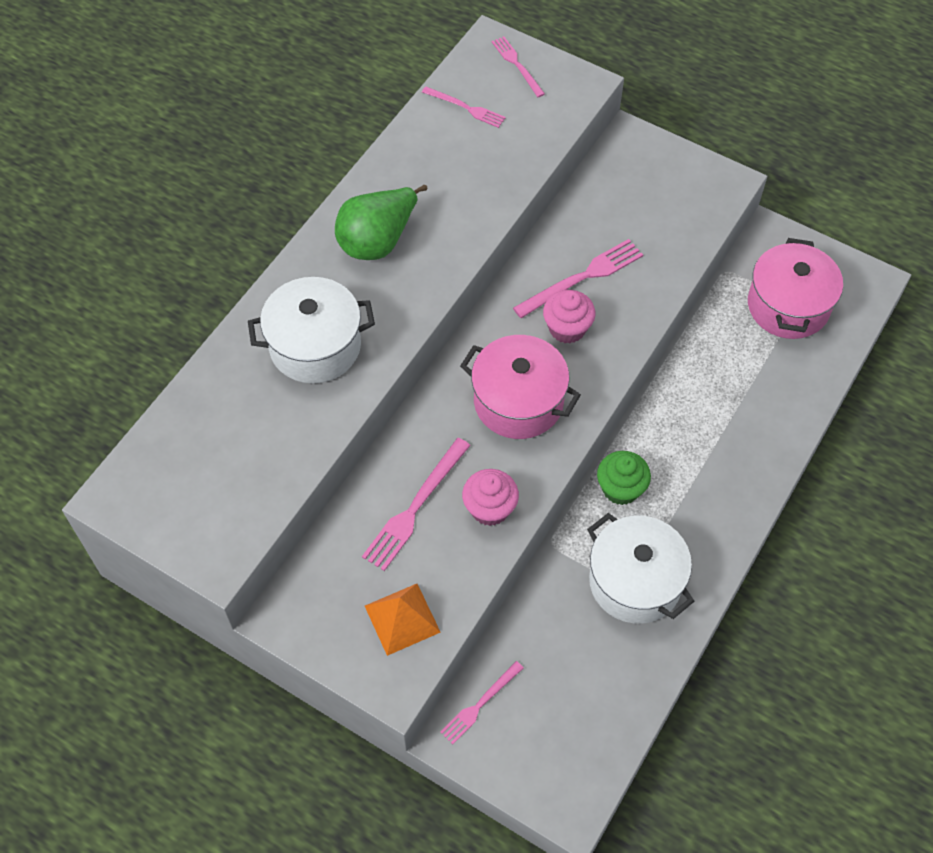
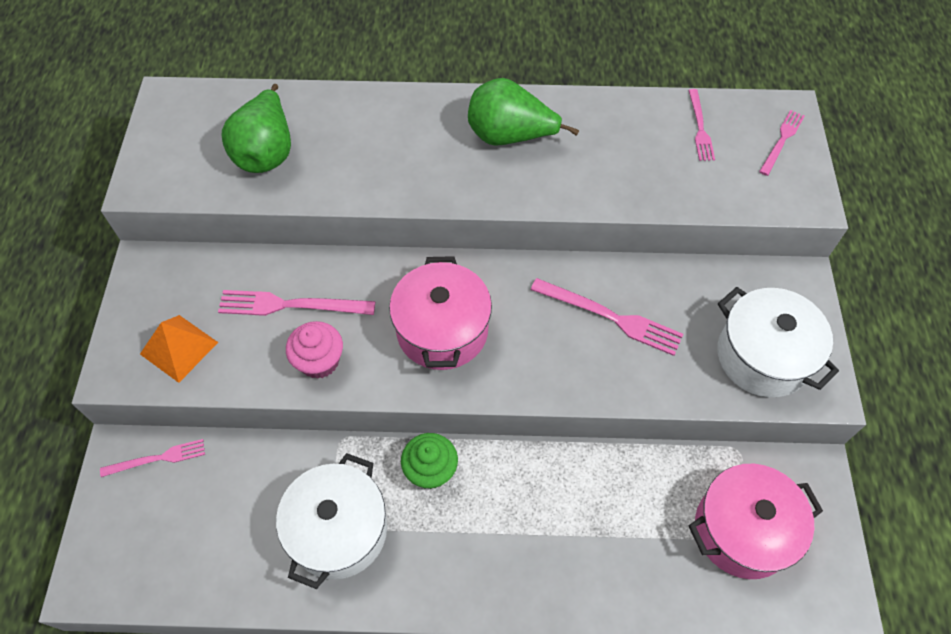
camera: 60 degrees right, 0 degrees up
(255, 436) = (267, 152): none -> green pear
(315, 346) = (376, 147): white pot -> white pot (763, 356)
(480, 704) = (157, 458): pink fork -> pink fork turned 150 degrees clockwise
(567, 328) = (546, 331): pink cupcake -> none

